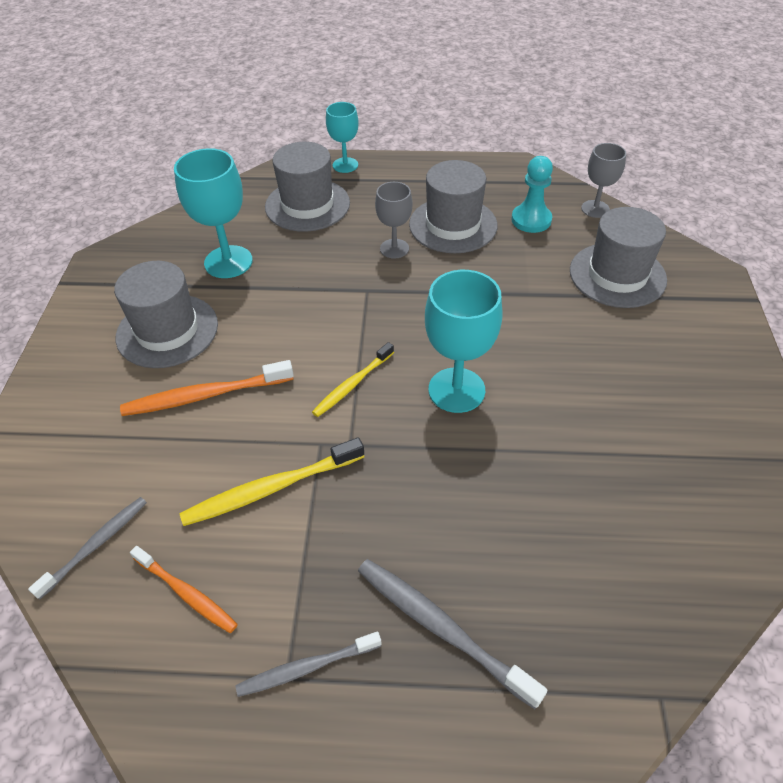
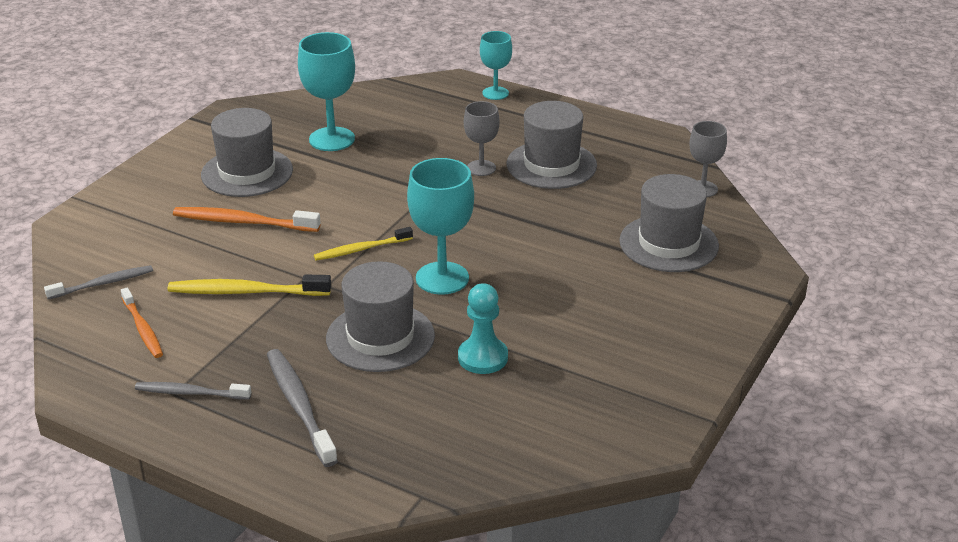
camera: 25 degrees right, 15 degrees down
(307, 205) = (434, 115): grey hat -> grey hat (380, 337)
(531, 220) = (630, 180): turquoise pawn -> turquoise pawn (483, 357)

